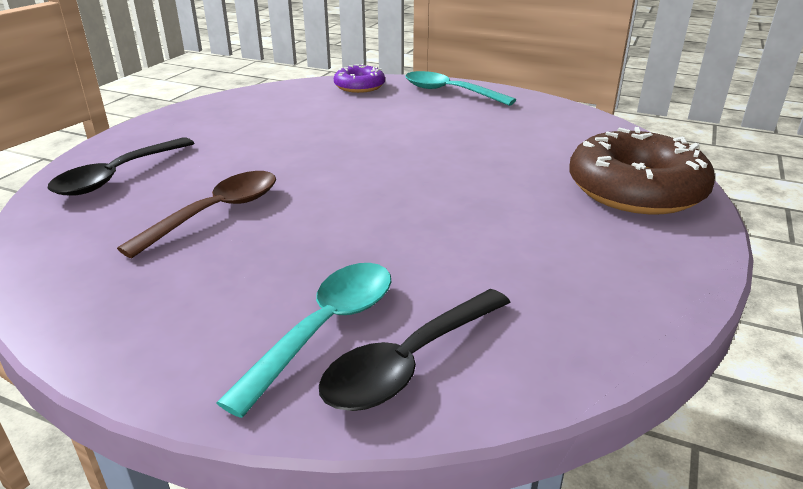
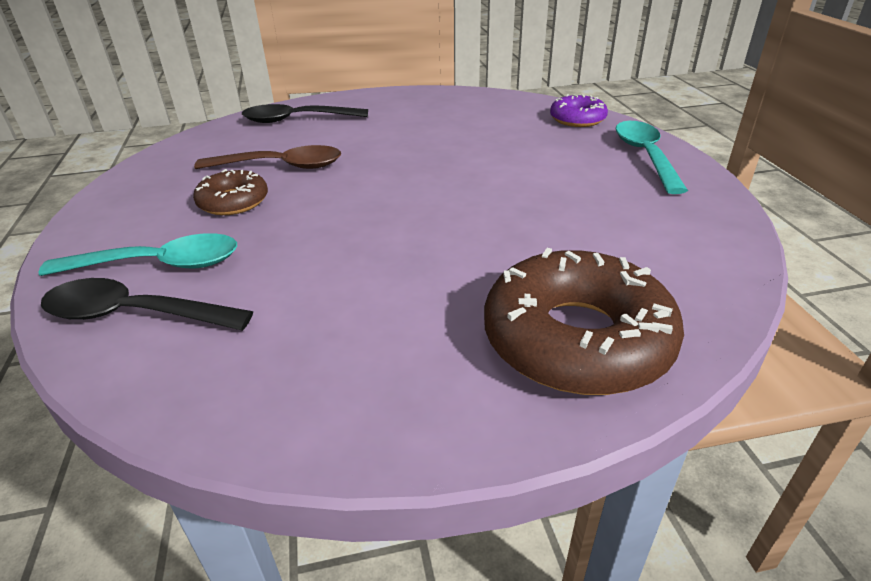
camera: 55 degrees right, 5 degrees up
(251, 256) = (233, 202): none -> brown donut

